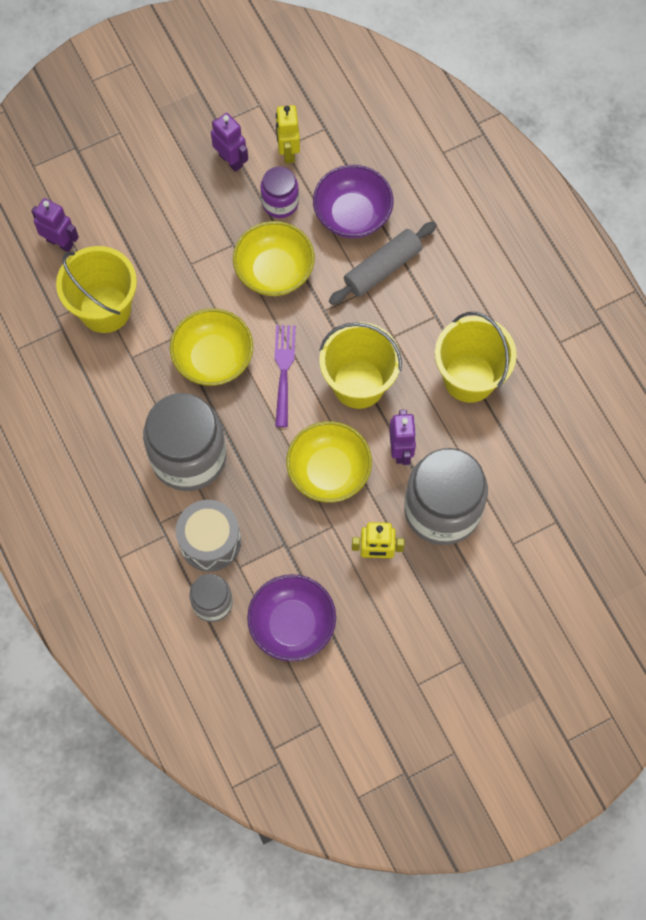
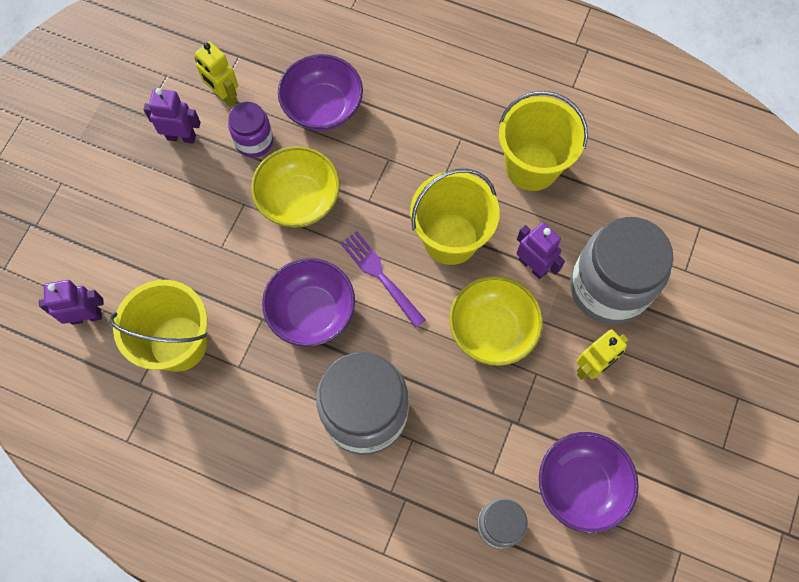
camera: 40 degrees left, 0 degrees up
(210, 541) = (449, 472): grey drum -> none
(213, 358) = (312, 312): yellow bowl -> purple bowl
(382, 268) = (385, 132): grey rolling pin -> none

